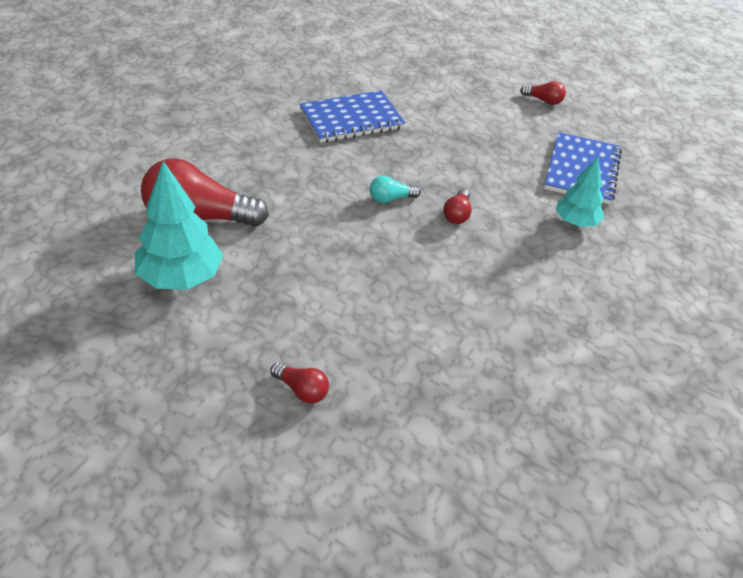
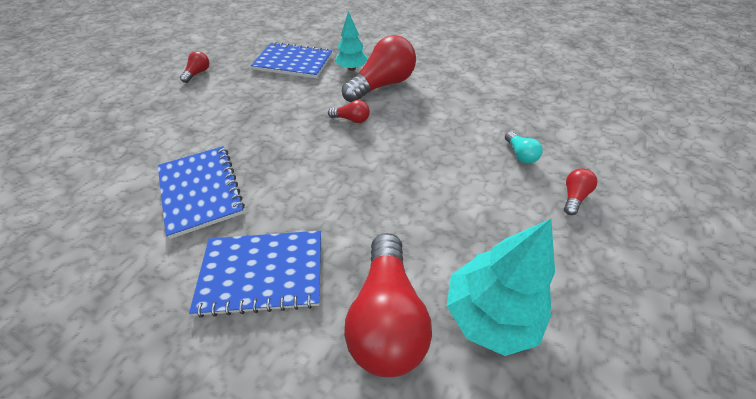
camera: 90 degrees left, 5 degrees up
(256, 155) = (262, 273): none -> blue notebook
(390, 199) = (335, 157): turquoise light bulb -> turquoise light bulb (520, 154)
(536, 248) = (382, 85): none -> red light bulb

